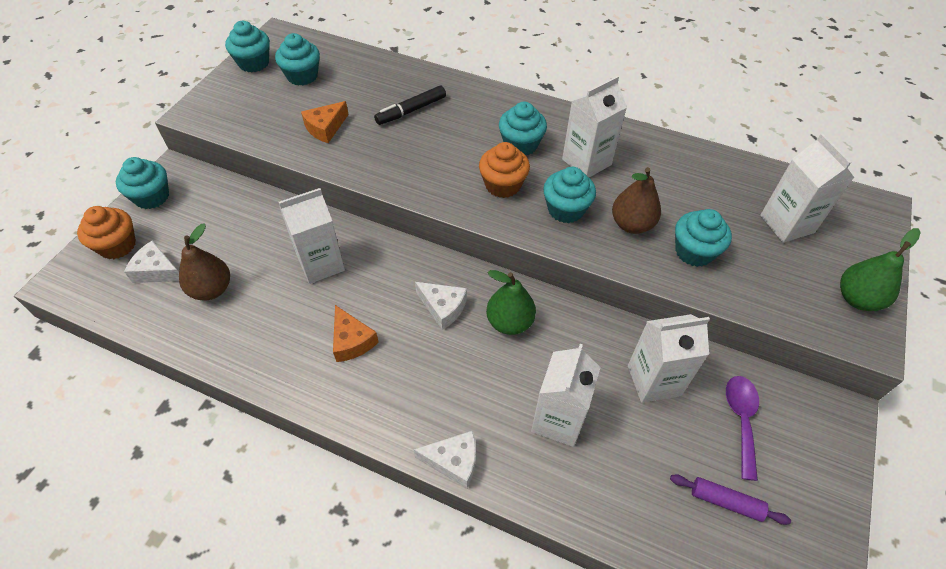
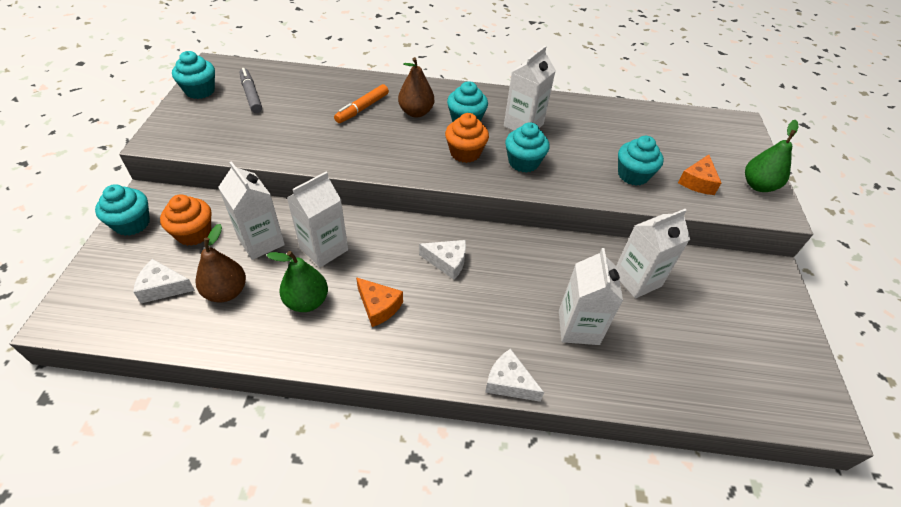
camera: 20 degrees left, 5 degrees down
(117, 245) = (111, 273): orange cupcake -> orange cupcake (194, 233)
(302, 76) = (251, 95): turquoise cupcake -> grey marker
(325, 128) = (291, 133): orange cheese -> orange cheese (697, 182)
(411, 110) = (362, 108): black marker -> orange marker
(453, 461) = (509, 382): white cheese -> white cheese turned 135 degrees counterclockwise
(509, 322) = (507, 261): green pear -> green pear (307, 301)
(631, 224) = (578, 164): brown pear -> brown pear (416, 112)
(726, 501) = (728, 355): purple rolling pin -> none
(741, 420) = (711, 293): purple spoon -> none
(787, 224) = (687, 144): white carton -> white carton (261, 241)

